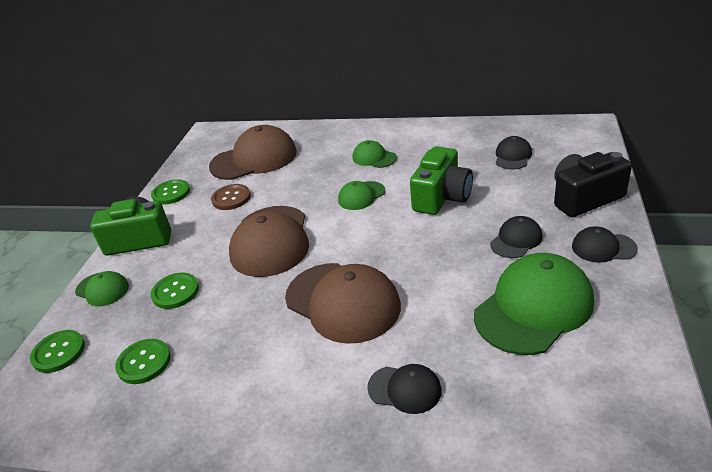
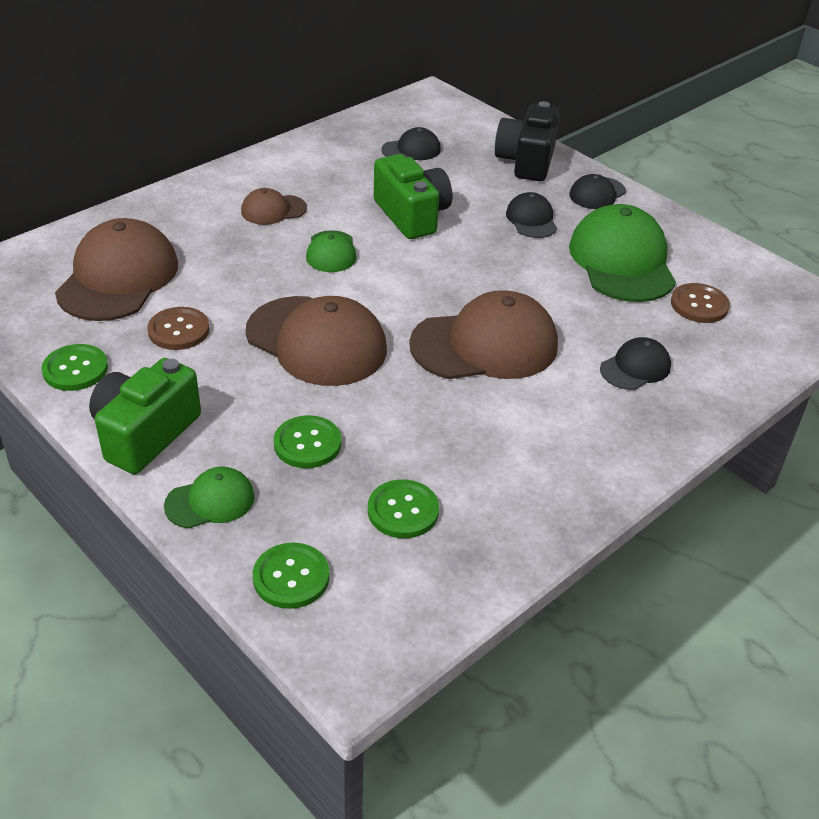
camera: 60 degrees left, 5 degrees up
(374, 157) = (273, 210): green cap -> brown cap
(513, 156) = (411, 150): black cap -> black cap turned 105 degrees clockwise
(539, 382) = (699, 305): none -> brown button

